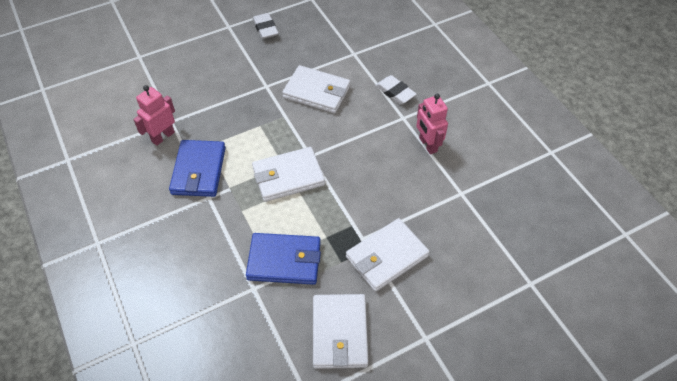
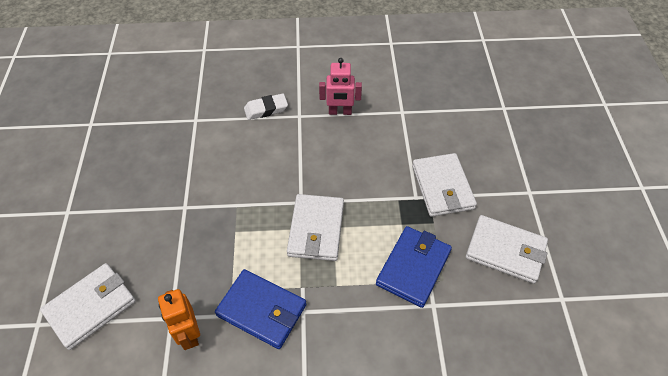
camera: 65 degrees left, 0 degrees up
(163, 137) = (189, 334): pink robot -> orange robot
(265, 28) = (100, 179): white eraser -> none
(317, 92) = (224, 167): white wallet -> white wallet (91, 307)

